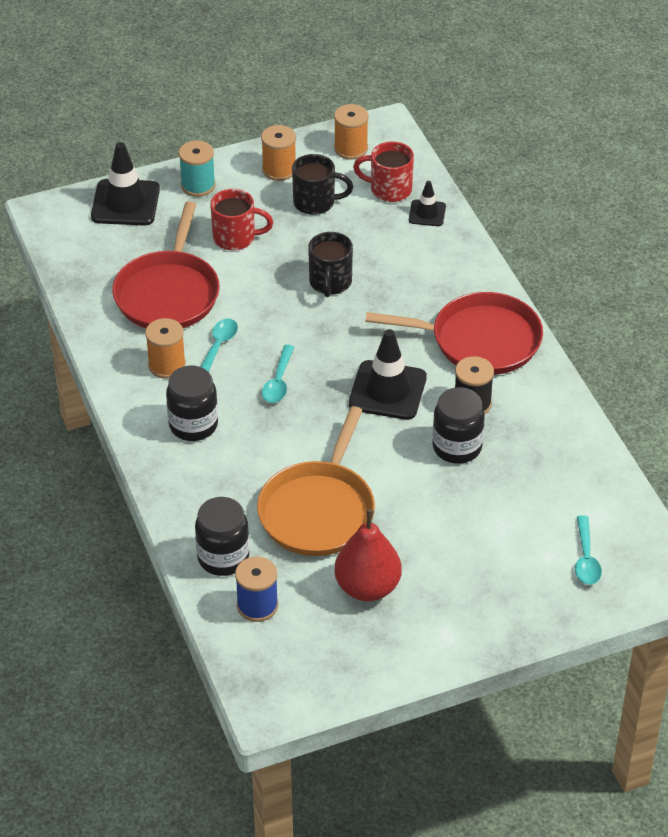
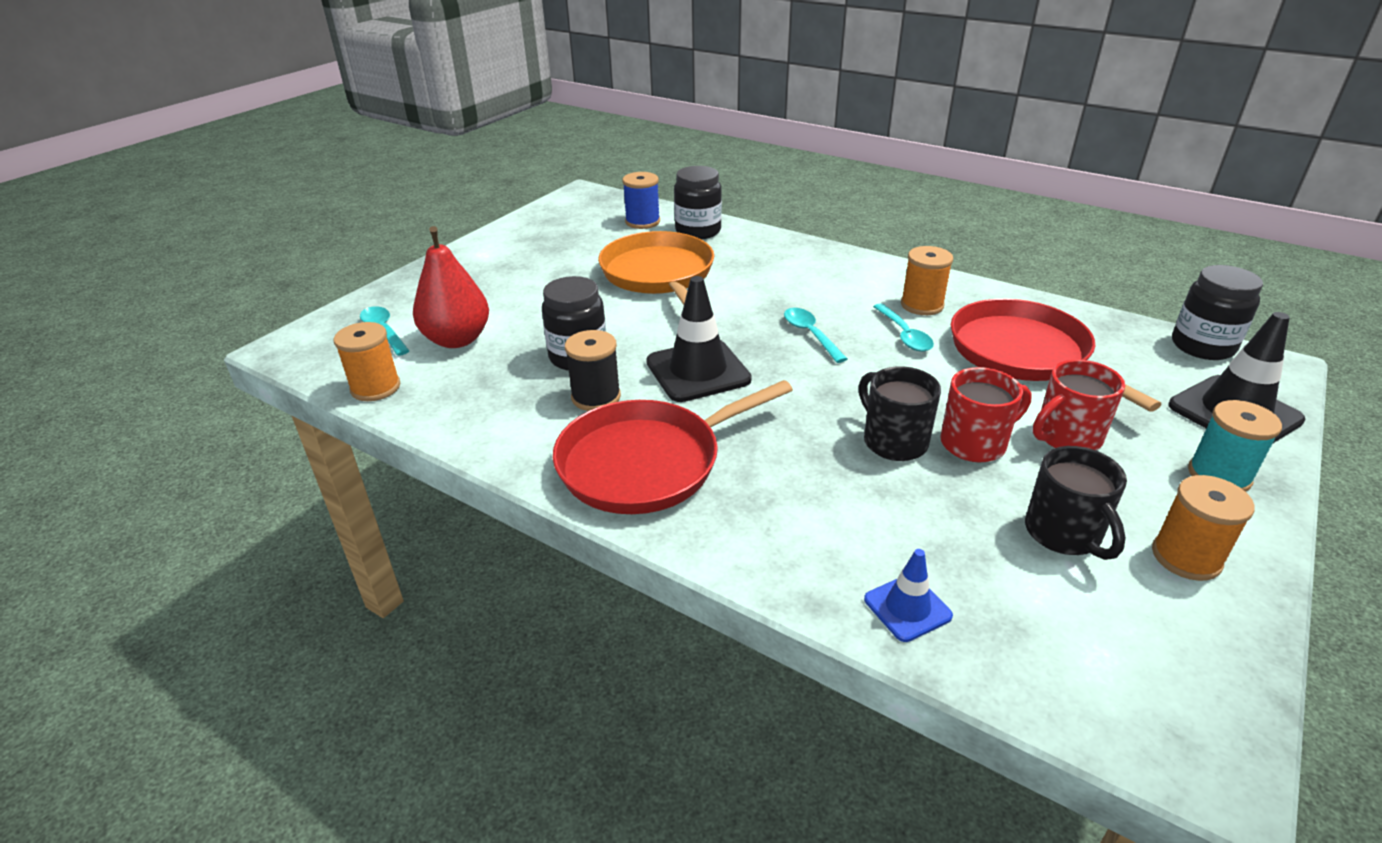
camera: 145 degrees right, 10 degrees down
(193, 425) = (833, 281): black jar -> black jar (1202, 346)
(316, 202) = (1064, 534): black mug -> black mug turned 75 degrees counterclockwise
(351, 149) = (1172, 665): orange spool -> orange spool (375, 388)
(367, 587) = (570, 254): red pear -> red pear (457, 339)
(389, 189) = (1010, 618): red mug -> red mug (975, 443)
(427, 213) = (907, 608): black traffic cone -> blue traffic cone

